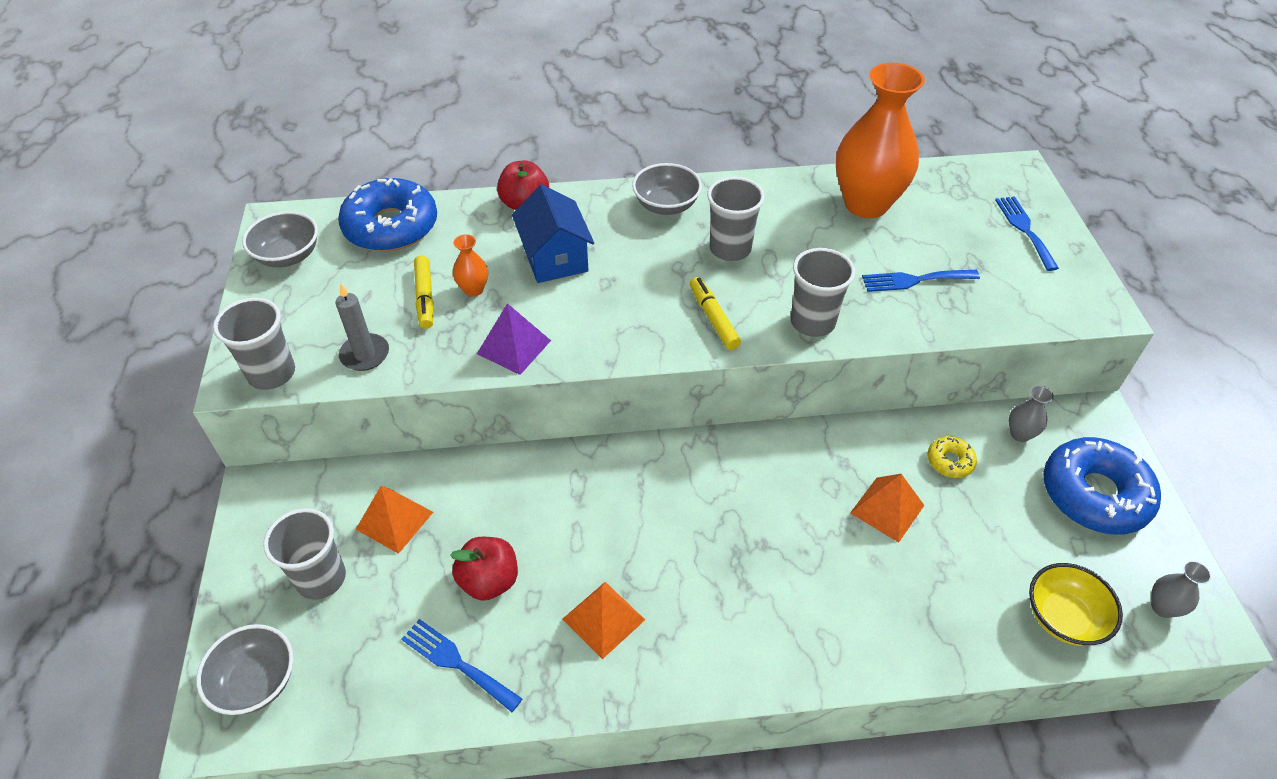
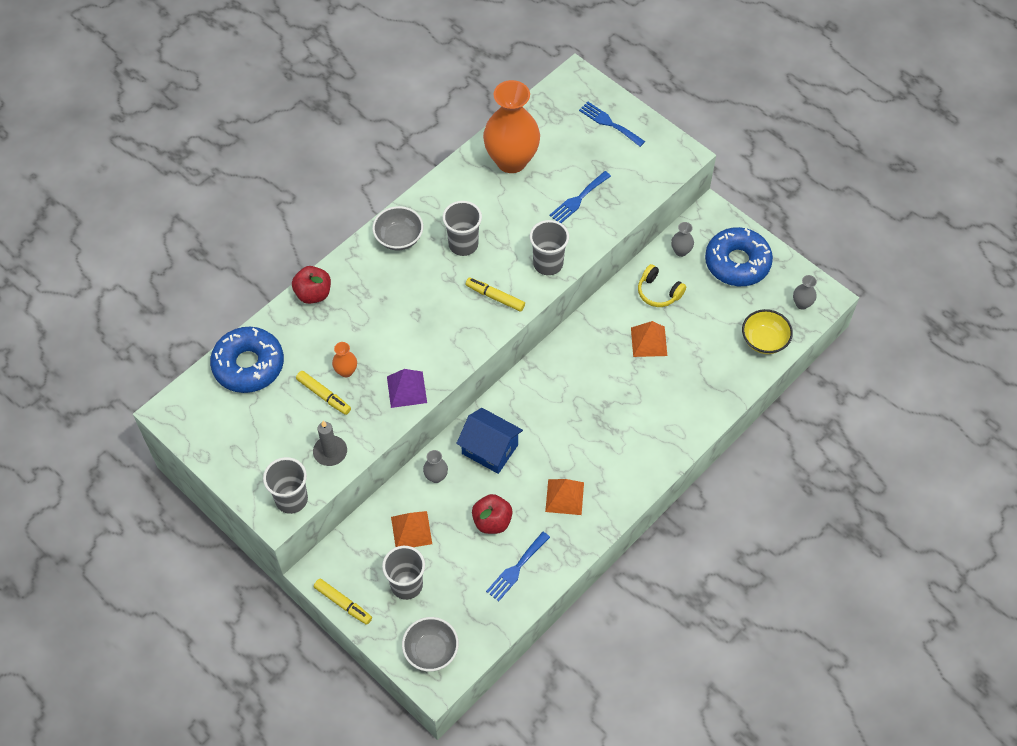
camera: 40 degrees left, 10 degrees up
(239, 544) = (343, 604): none -> yellow marker
(288, 256) = (209, 428): grey bowl -> none
(456, 663) = (516, 568): blue fork -> blue fork turned 45 degrees counterclockwise
(483, 482) = (436, 476): none -> grey vase
(555, 258) = (370, 318): blue house -> blue house (490, 449)
(950, 461) = (658, 292): yellow donut -> yellow headphones

